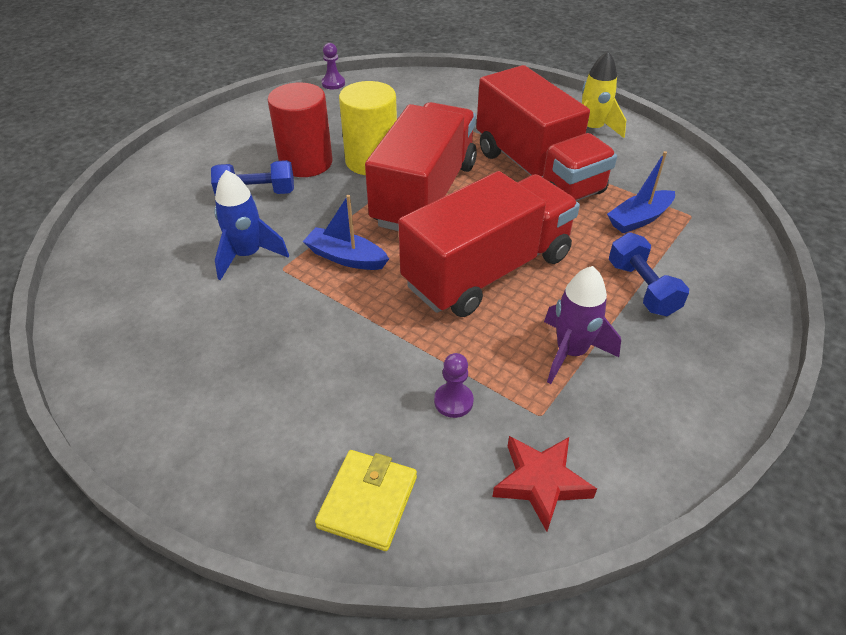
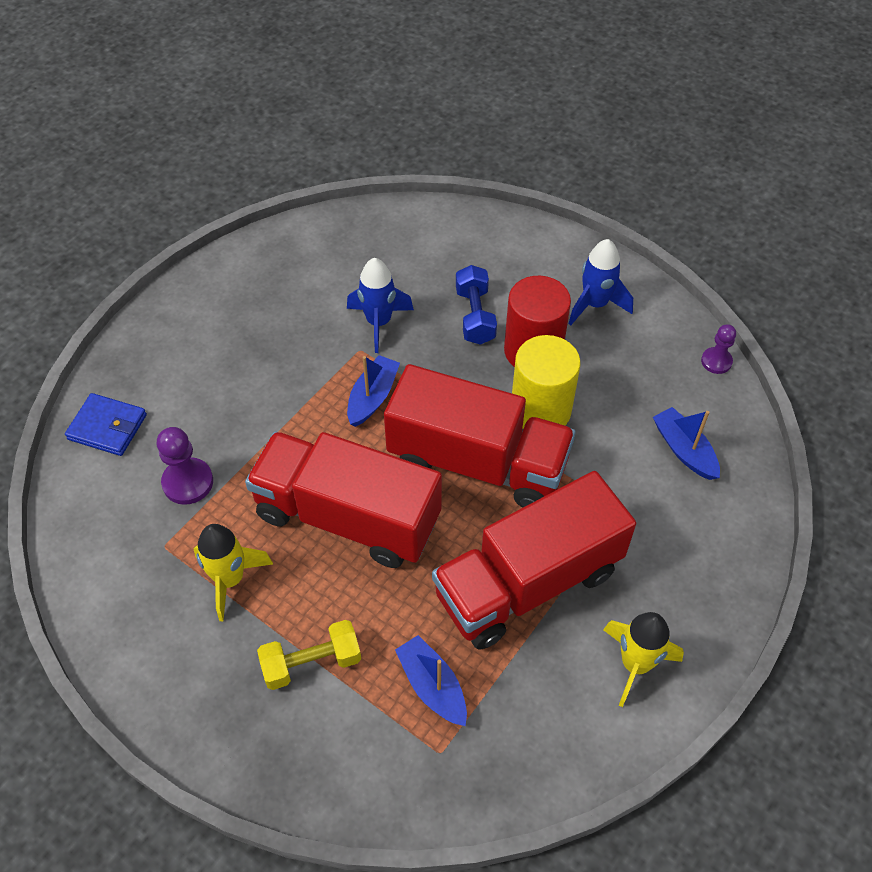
camera: 90 degrees right, 10 degrees up
(261, 130) = (595, 304): none -> blue rocket
(368, 501) = (107, 427): yellow wallet -> blue wallet
(413, 101) = (684, 450): none -> blue boat
(453, 401) = (188, 482): purple pawn -> purple pawn, size x1.53
(487, 271) = (347, 517): red truck -> red truck turned 150 degrees clockwise
(541, 483) = (100, 539): red star -> none
(571, 352) = (230, 579): purple rocket -> yellow rocket
(642, 288) = (311, 662): blue dumbbell -> yellow dumbbell

